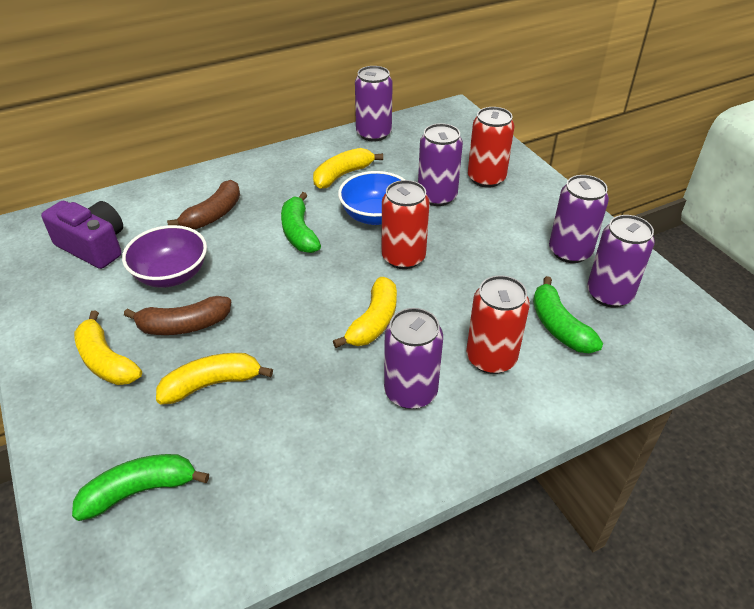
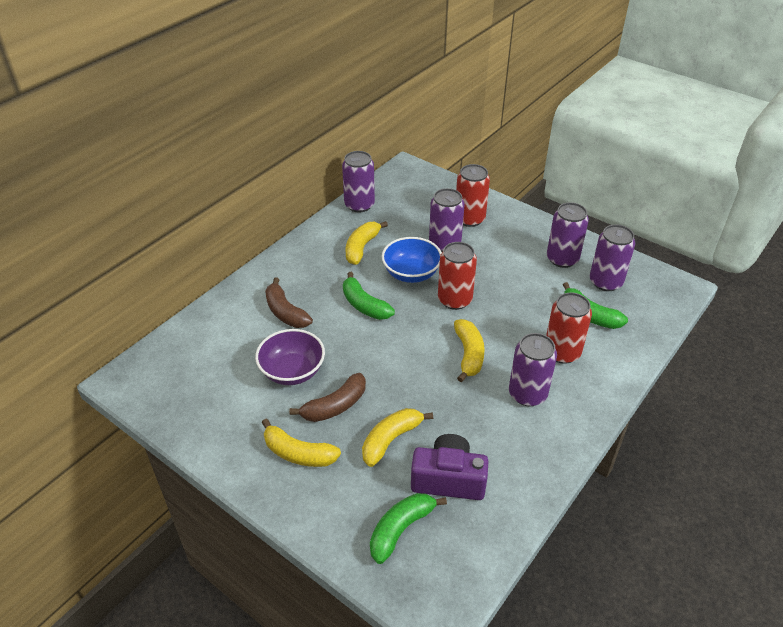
camera: 25 degrees left, 0 degrees up
(93, 246) = (208, 370): purple camera -> purple camera (448, 479)
(213, 215) = (285, 312): brown banana -> brown banana turned 135 degrees clockwise

